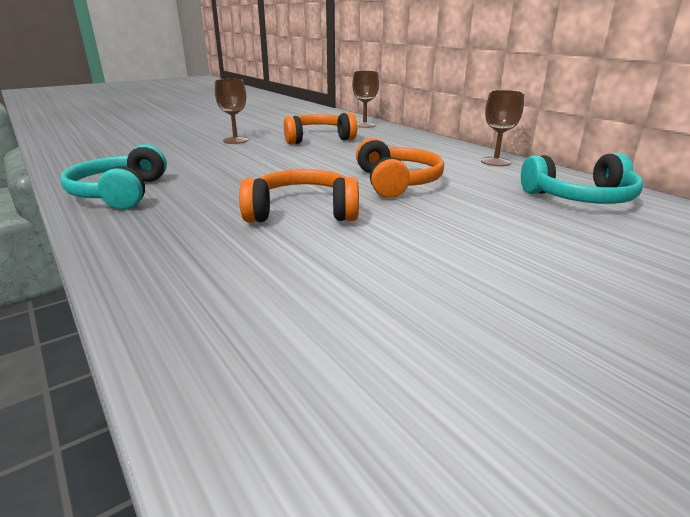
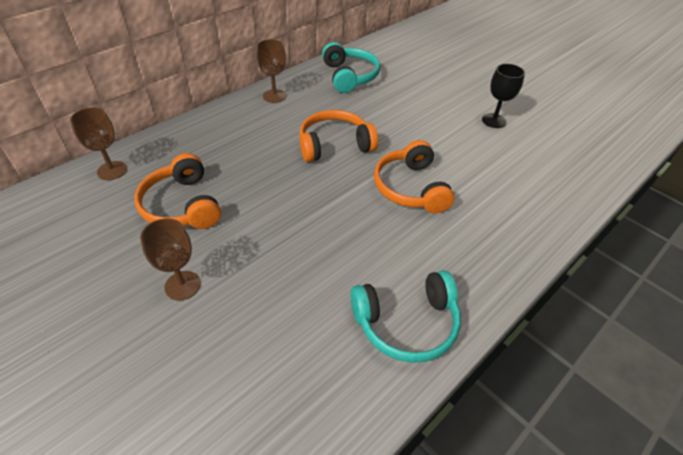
camera: 100 degrees left, 20 degrees up
(492, 311) = (494, 121): none -> black goblet

